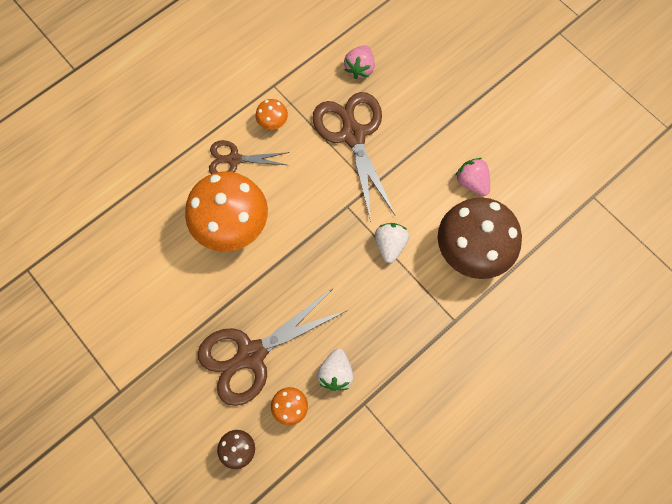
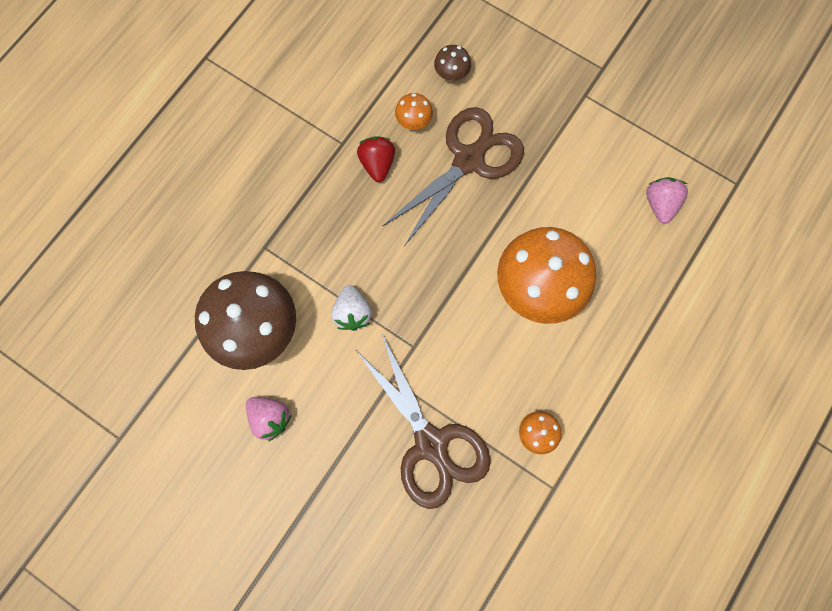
camera: 165 degrees right, 5 degrees up
(234, 159) = (565, 370): brown scissors -> none
(336, 373) = (377, 164): white strawberry -> red strawberry
(360, 68) = (448, 547): pink strawberry -> pink strawberry (659, 204)

